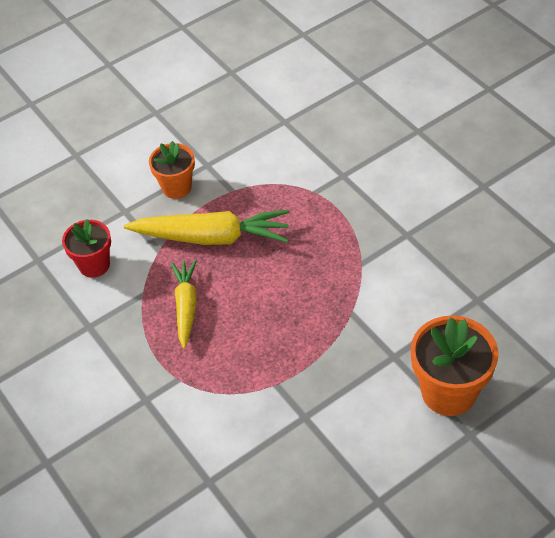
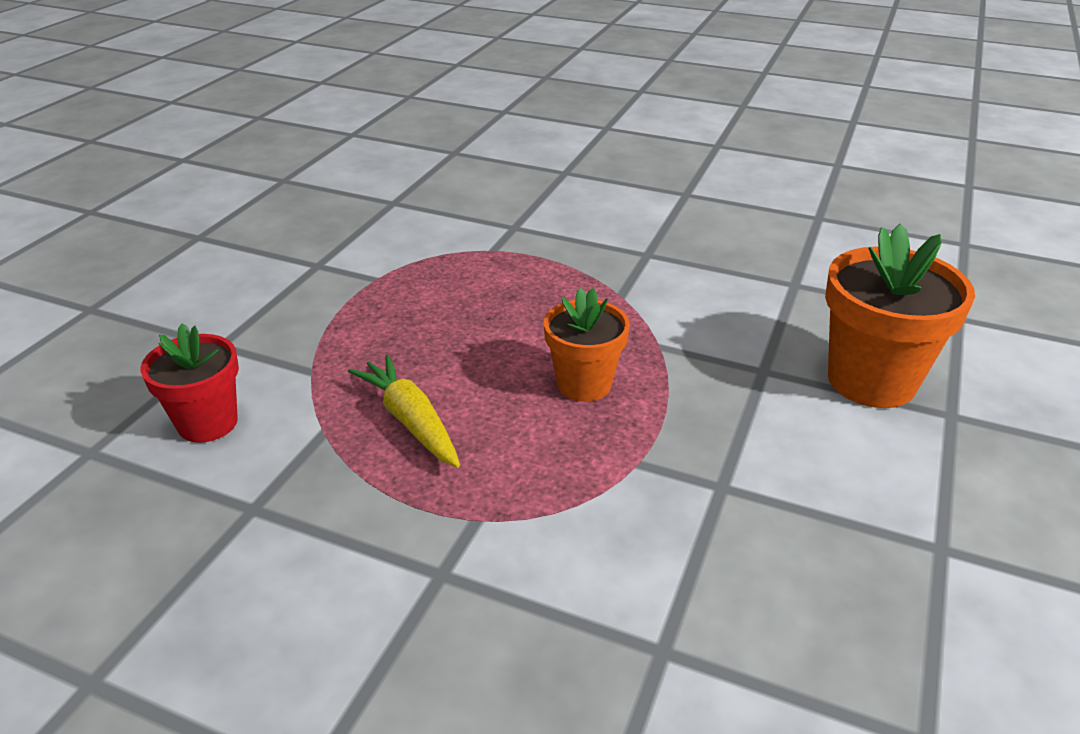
camera: 35 degrees left, 15 degrees down
(176, 187) = (287, 297): orange flower pot -> orange flower pot (584, 384)
(212, 237) = (386, 331): yellow carrot -> none

